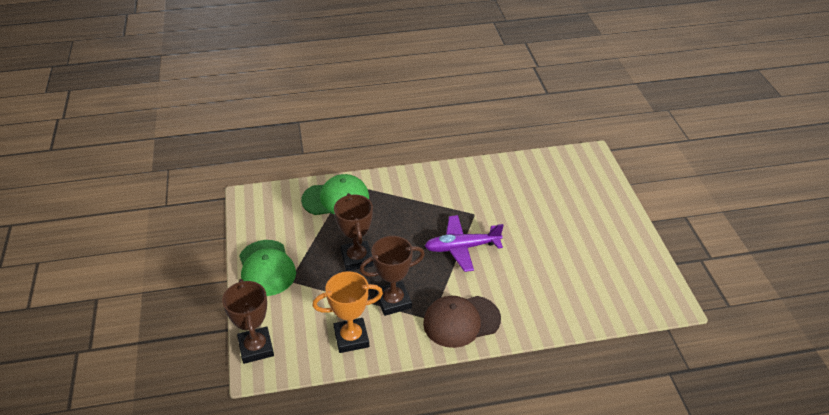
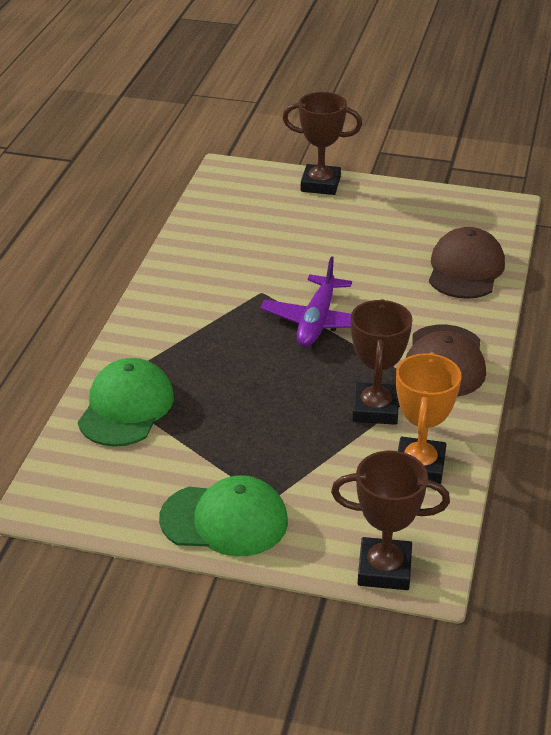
camera: 65 degrees left, 5 degrees down
(357, 259) = (271, 420): brown trophy -> brown trophy (320, 184)
(573, 303) = (465, 269): none -> brown cap

